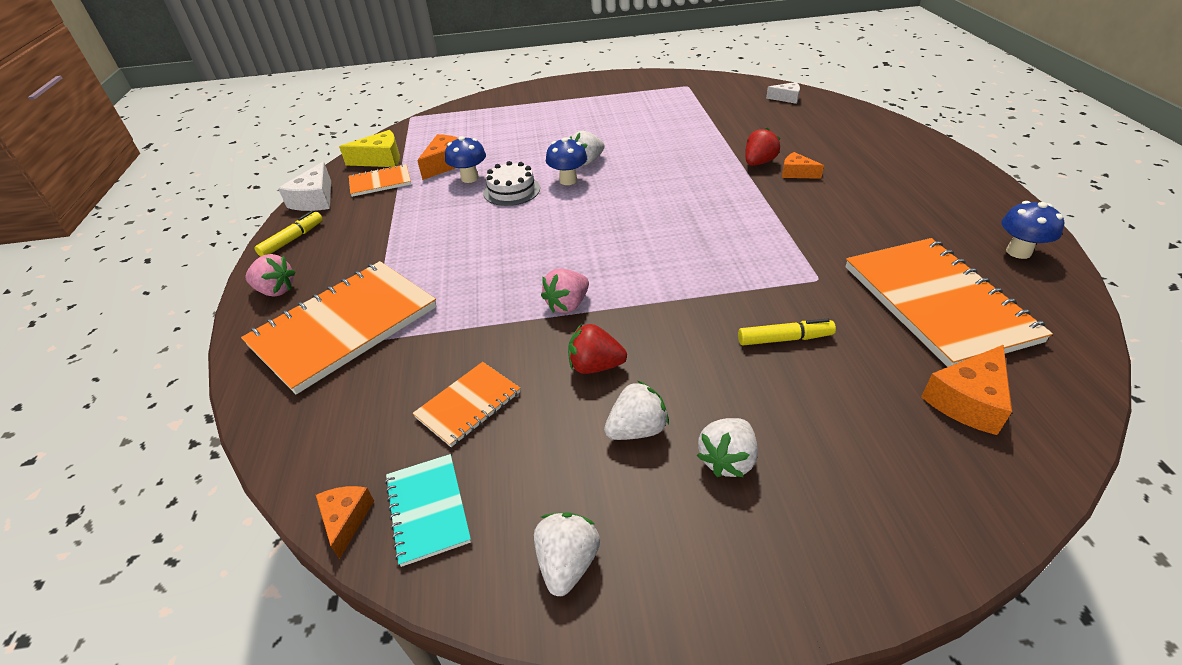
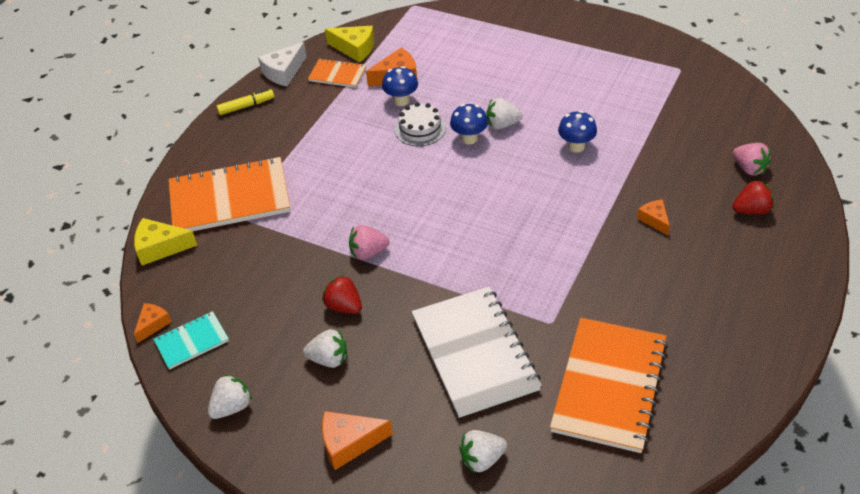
camera: 35 degrees right, 5 degrees up
(276, 290) = (210, 148): pink strawberry -> pink strawberry (749, 168)
(283, 419) = (160, 247): none -> yellow cheese
(428, 509) = (192, 341): turquoise notebook -> turquoise notebook turned 45 degrees clockwise
(468, 405) = (255, 292): orange notebook -> none
(727, 460) = (358, 404): white strawberry -> white strawberry (482, 459)
(758, 163) = (636, 193): red strawberry -> red strawberry (751, 210)
(785, 339) = (474, 353): yellow marker -> white notebook
(786, 98) = (754, 128): white cheese -> none
(967, 400) = (536, 456): orange cheese -> orange cheese (349, 443)
(1018, 252) = (731, 383): blue mushroom -> blue mushroom (576, 146)

